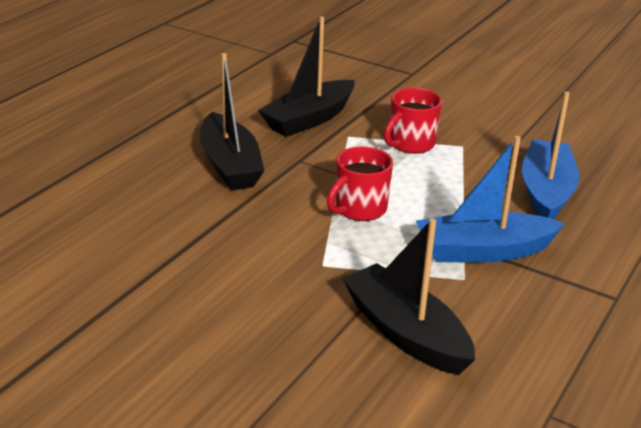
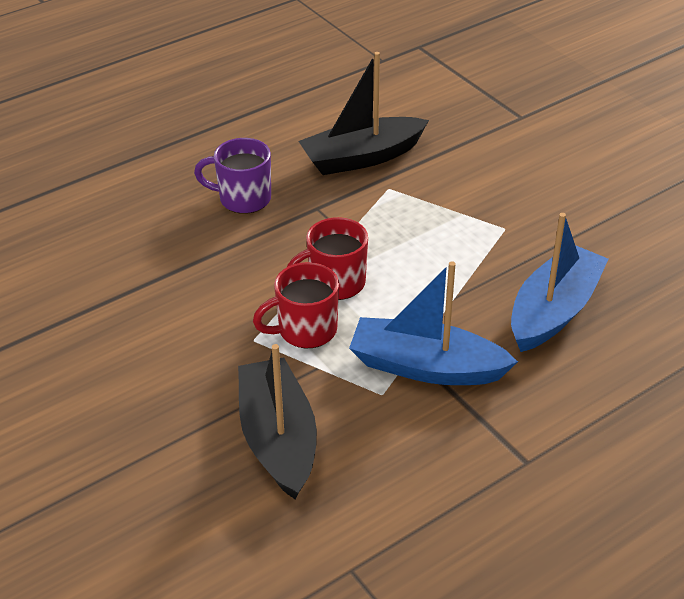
camera: 25 degrees right, 10 degrees up
(230, 165) = (243, 199): black boat -> purple mug
(410, 144) = (448, 213): red mug -> red mug (305, 330)

